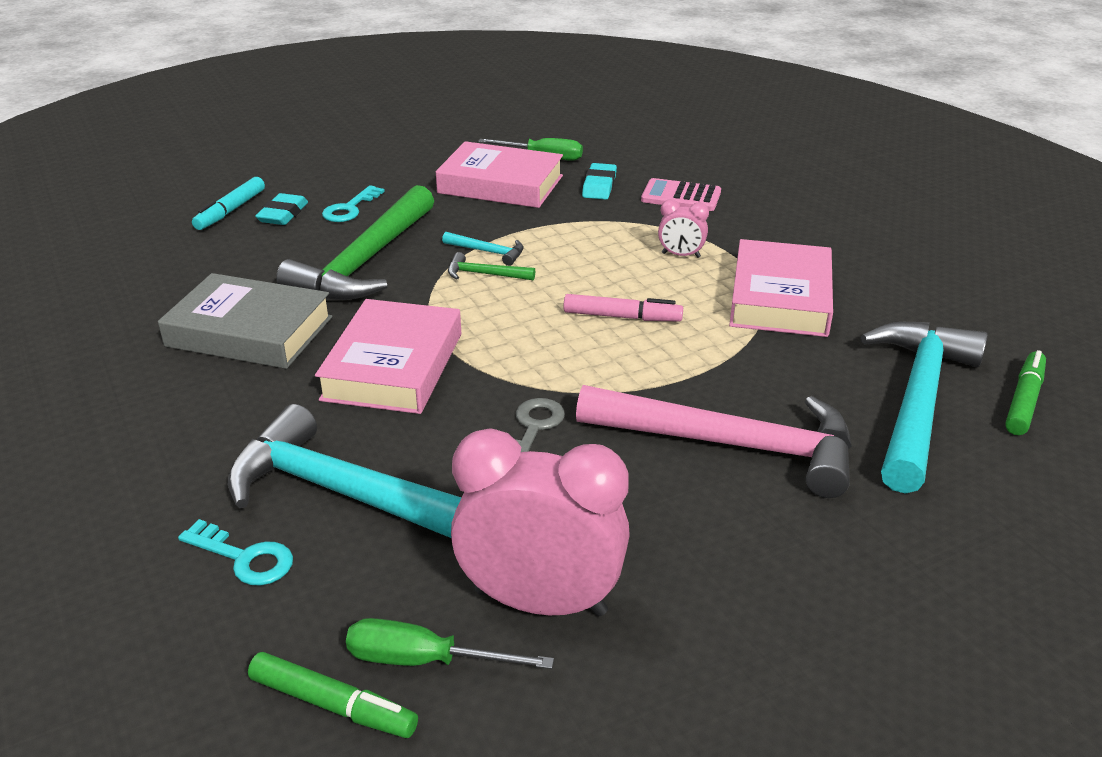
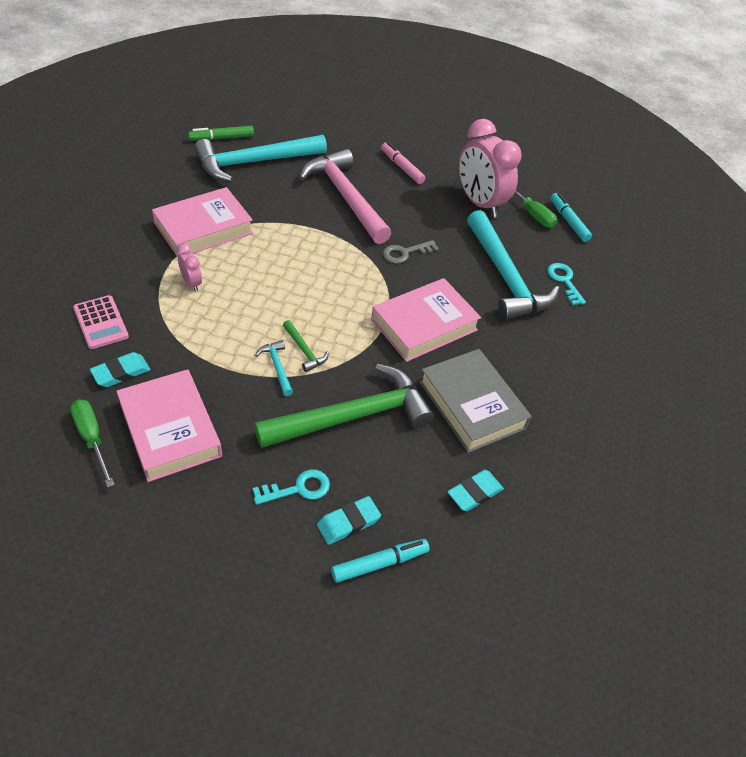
camera: 140 degrees left, 15 degrees up
(182, 278) = (474, 493): none -> turquoise eraser
(333, 705) = (568, 221): green marker -> turquoise marker
(622, 317) = (286, 272): pink marker -> pink marker (402, 167)

